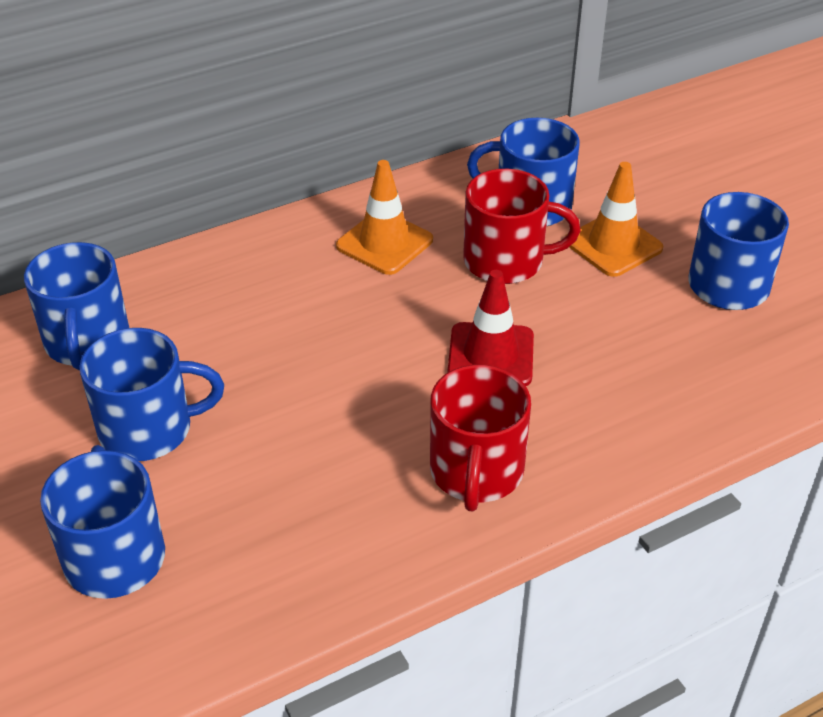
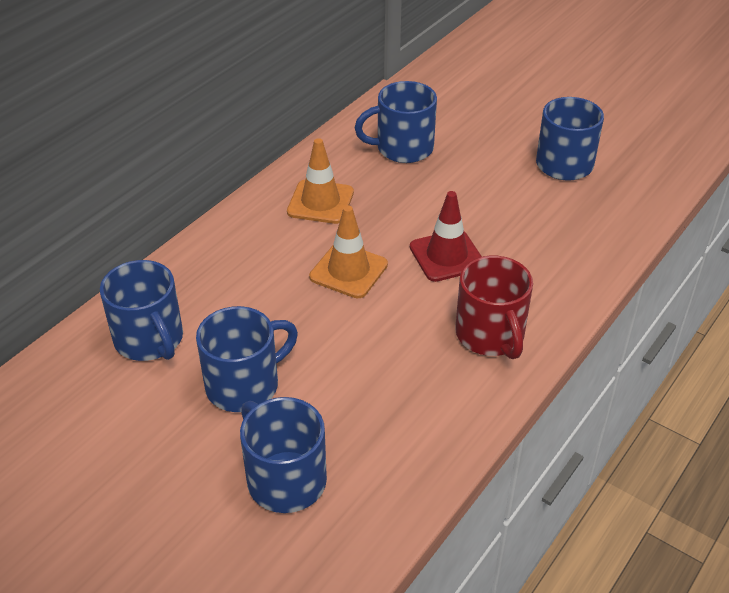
camera: 25 degrees left, 0 degrees up
(506, 261) = (413, 190): red mug -> none
(613, 245) = (475, 159): orange traffic cone -> orange traffic cone (348, 271)

